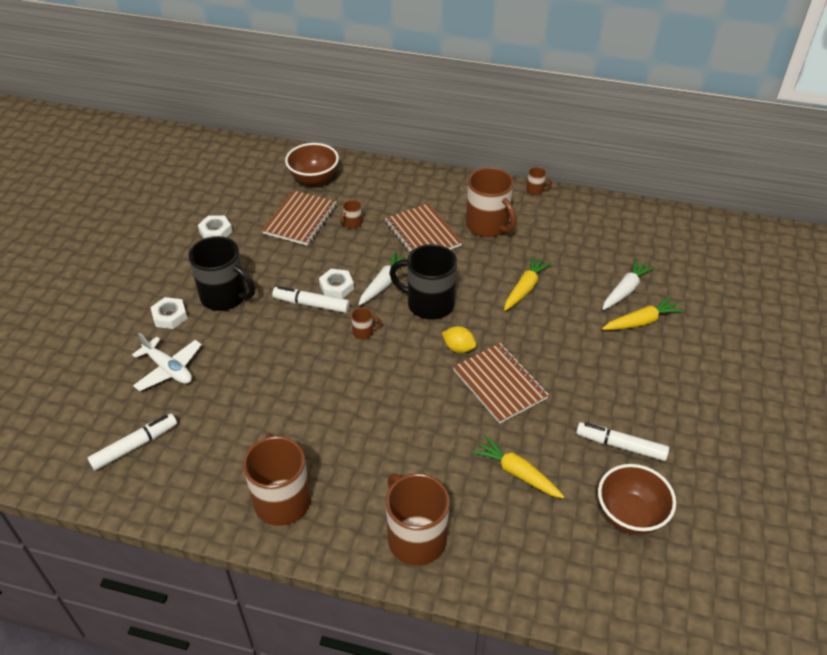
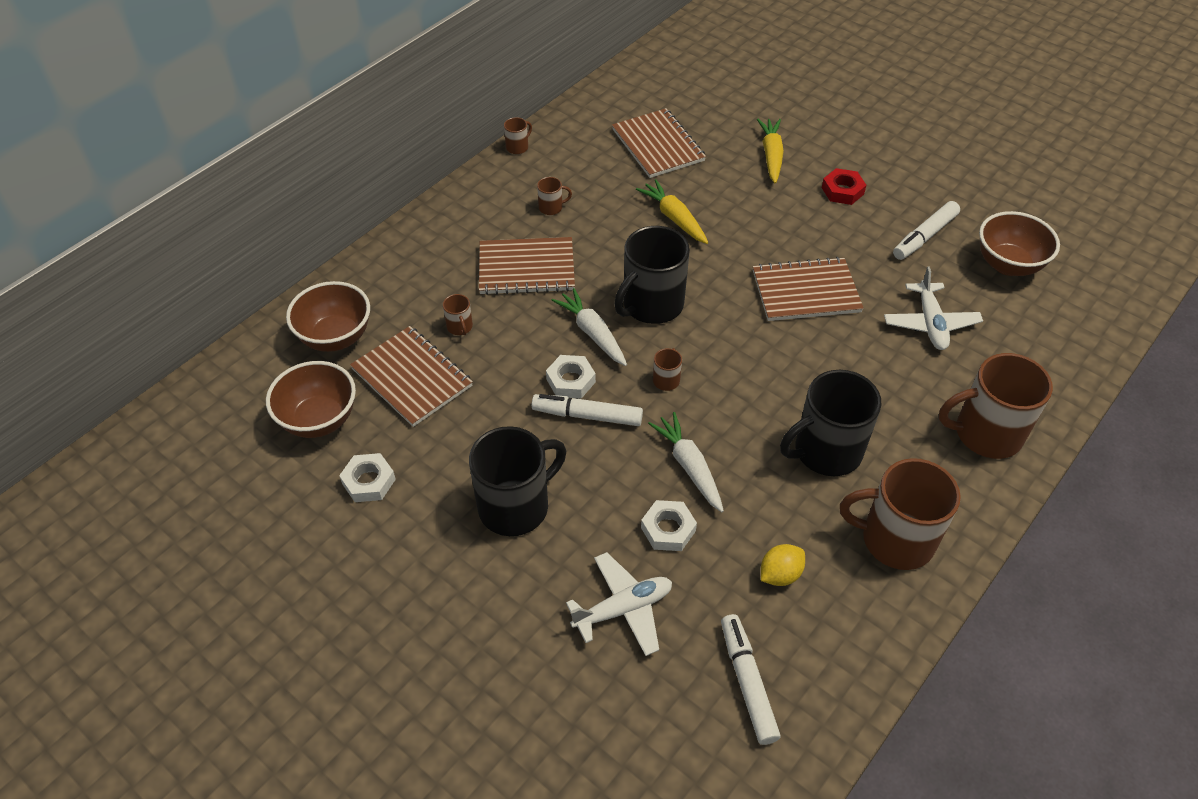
camera: 65 degrees left, 5 degrees up
(170, 316) = (517, 583): white nut -> white nut (668, 529)
(250, 197) = (319, 420): none -> brown bowl
(311, 304) = (587, 415): white marker -> white marker turned 60 degrees clockwise
(344, 437) = (825, 451): none -> black mug
(458, 348) = (736, 305): yellow lemon -> yellow lemon (780, 574)
(488, 225) = (551, 207): brown mug -> brown mug, size x0.42
(517, 473) = (930, 323): yellow carrot -> white plane
(597, 256) = (658, 145): none -> brown notebook
(625, 290) = (721, 147): white carrot -> white carrot (689, 466)
(635, 377) = (842, 191): none -> red nut

